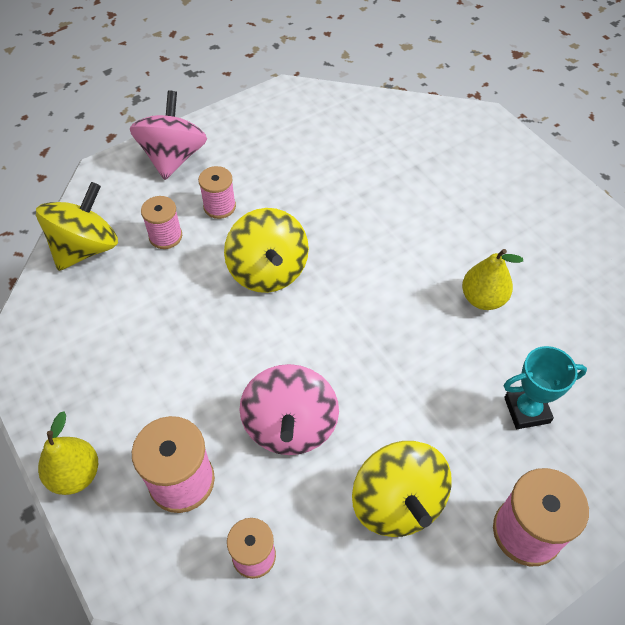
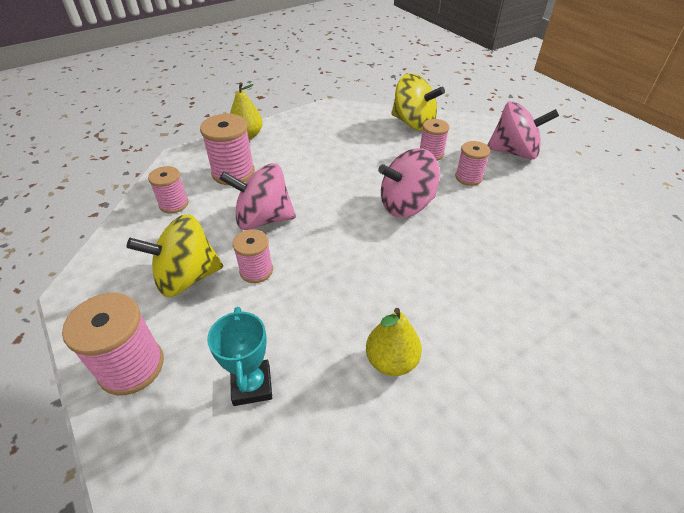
camera: 90 degrees right, 10 degrees down
(268, 271) = (406, 205): yellow spinning top -> pink spinning top
(382, 423) = (256, 271): none -> pink spool

